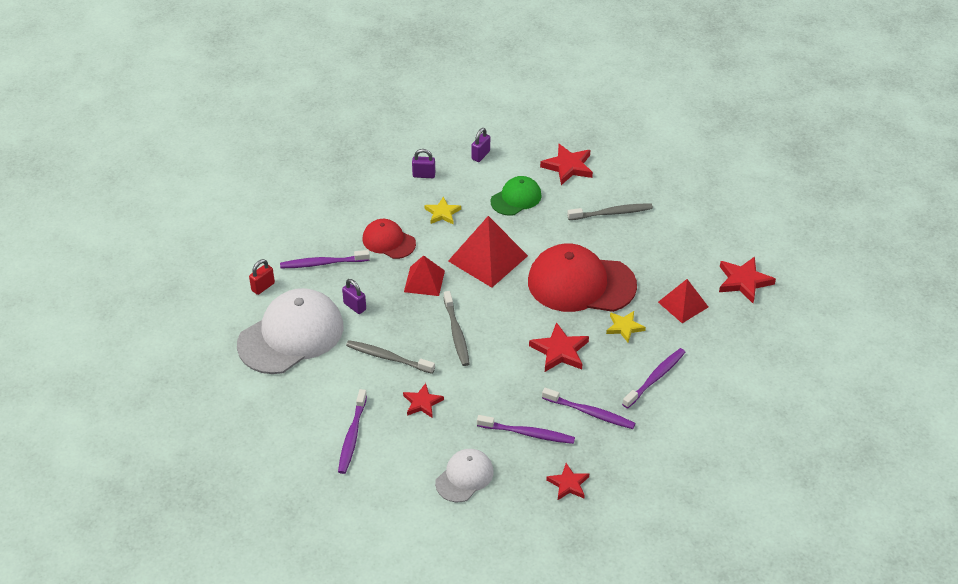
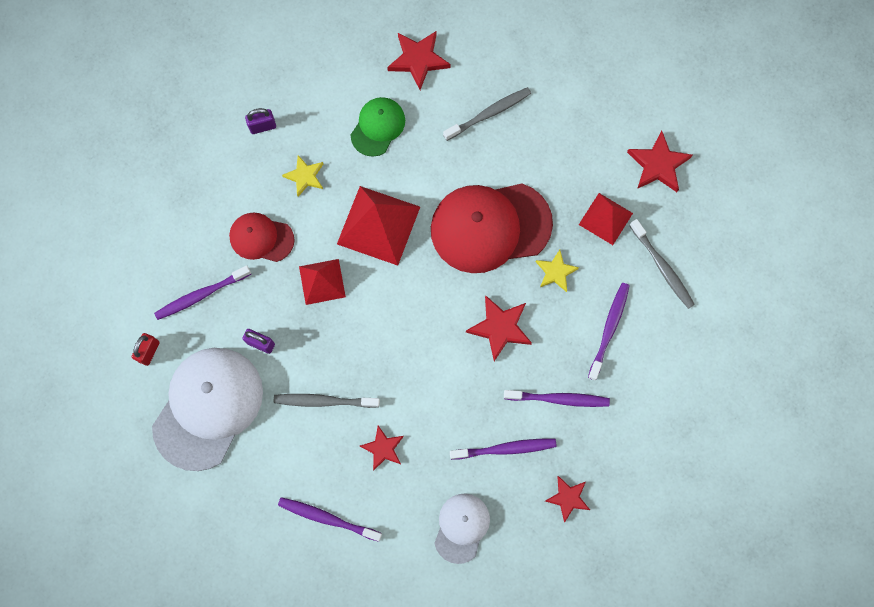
camera: 20 degrees left, 30 degrees up
(352, 436) = (327, 518): purple toothbrush -> purple toothbrush turned 120 degrees clockwise
(456, 333) = (383, 342): grey toothbrush -> grey toothbrush (662, 267)
(480, 155) = (315, 75): purple padlock -> none

